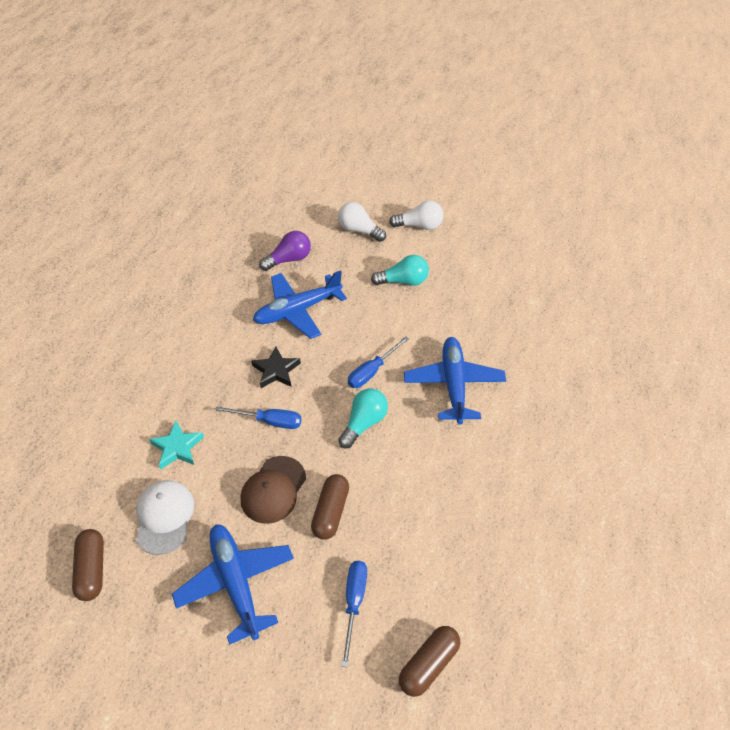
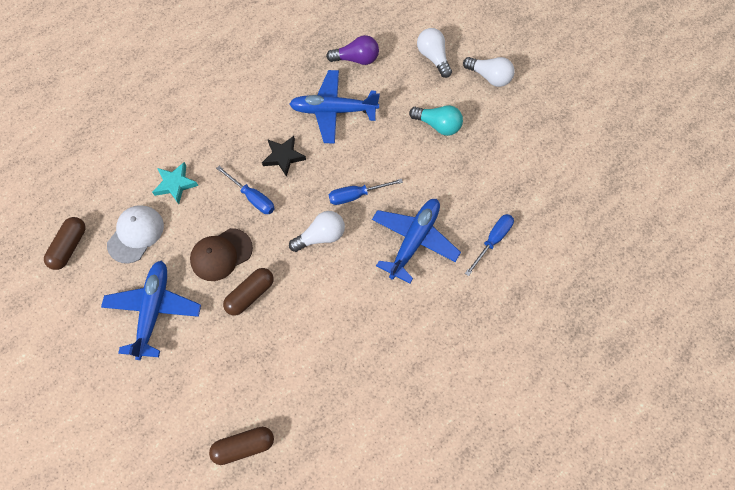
camera: 30 degrees right, 15 degrees up
(354, 602) = (222, 372): blue screwdriver -> blue screwdriver (493, 241)
(364, 423) = (321, 236): turquoise light bulb -> white light bulb

